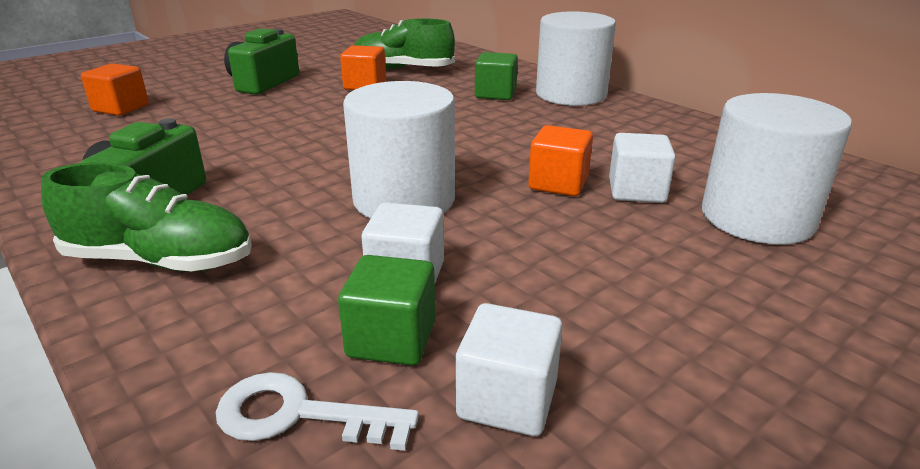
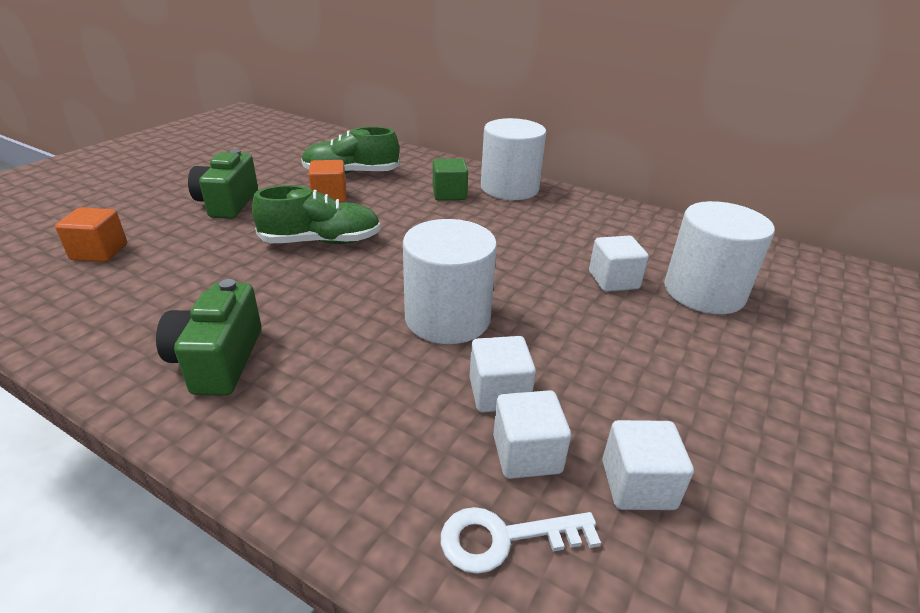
camera: 20 degrees left, 5 degrees up
(160, 261) = (281, 422): green shoe -> green shoe (321, 241)
(391, 339) = (526, 454): green cube -> white cube
(558, 183) = (554, 282): orange cube -> none

